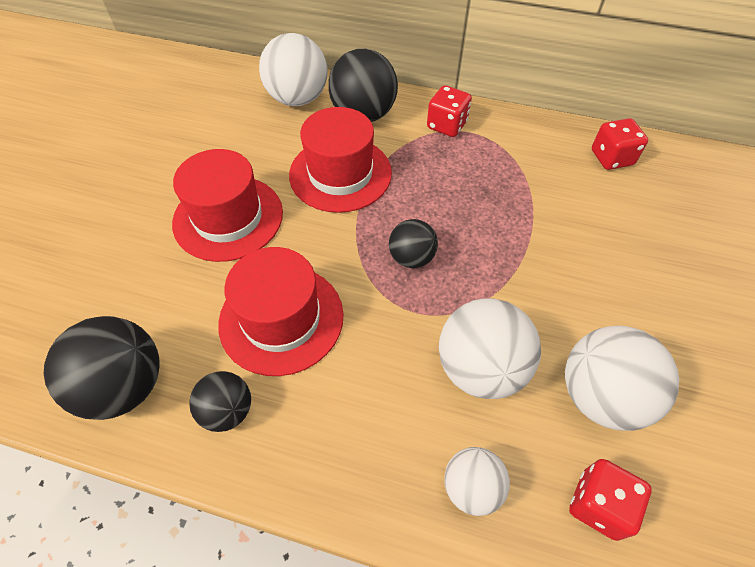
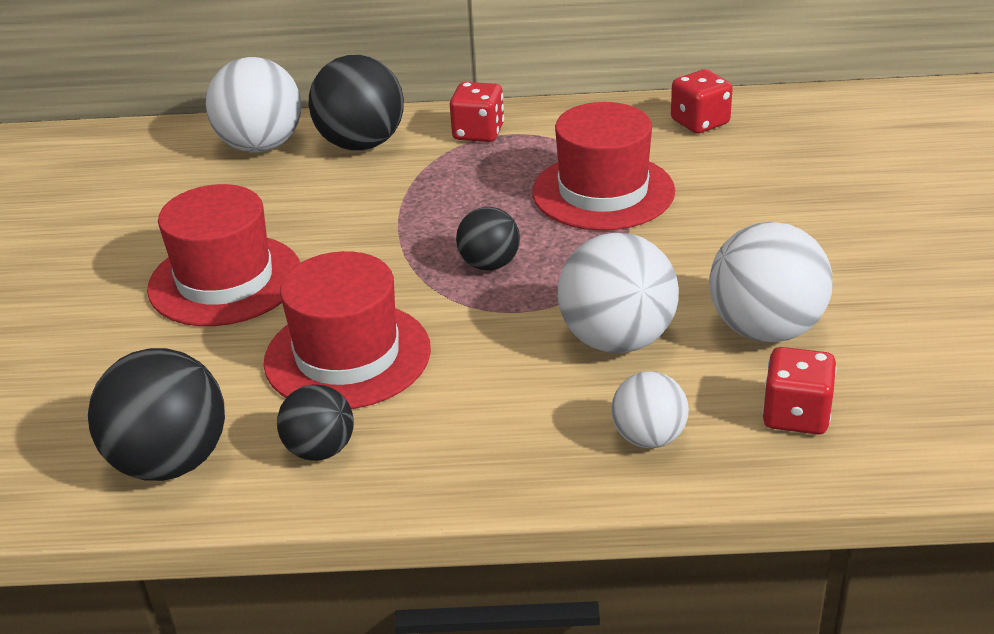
camera: 15 degrees left, 20 degrees down
(340, 174) = (358, 207): red hat -> red hat (603, 192)

